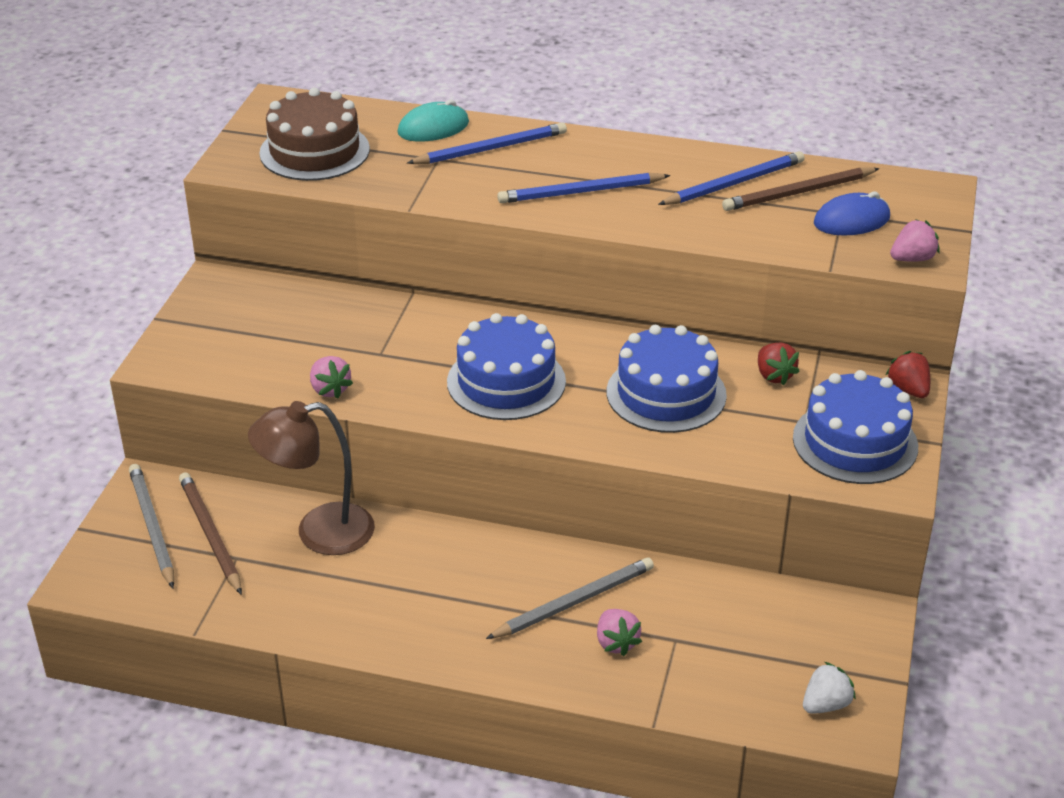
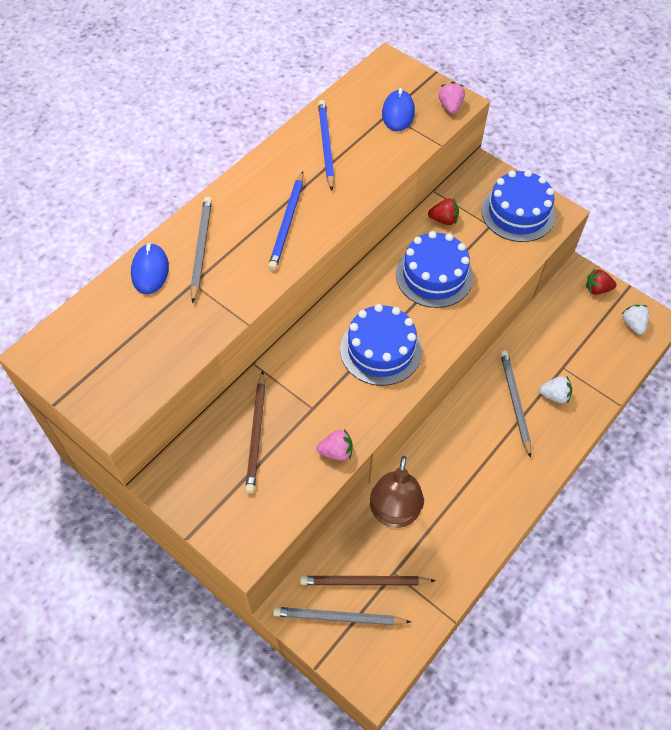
camera: 65 degrees left, 20 degrees up
(314, 151) = (130, 354): brown cake -> none
(433, 128) = (150, 271): turquoise mouse -> blue mouse
(491, 149) = (201, 249): blue pencil -> grey pencil
(616, 643) = (554, 395): pink strawberry -> white strawberry
(798, 193) = (355, 122): brown pencil -> brown pencil (256, 434)
(908, 389) = (485, 170): red strawberry -> red strawberry (597, 289)

